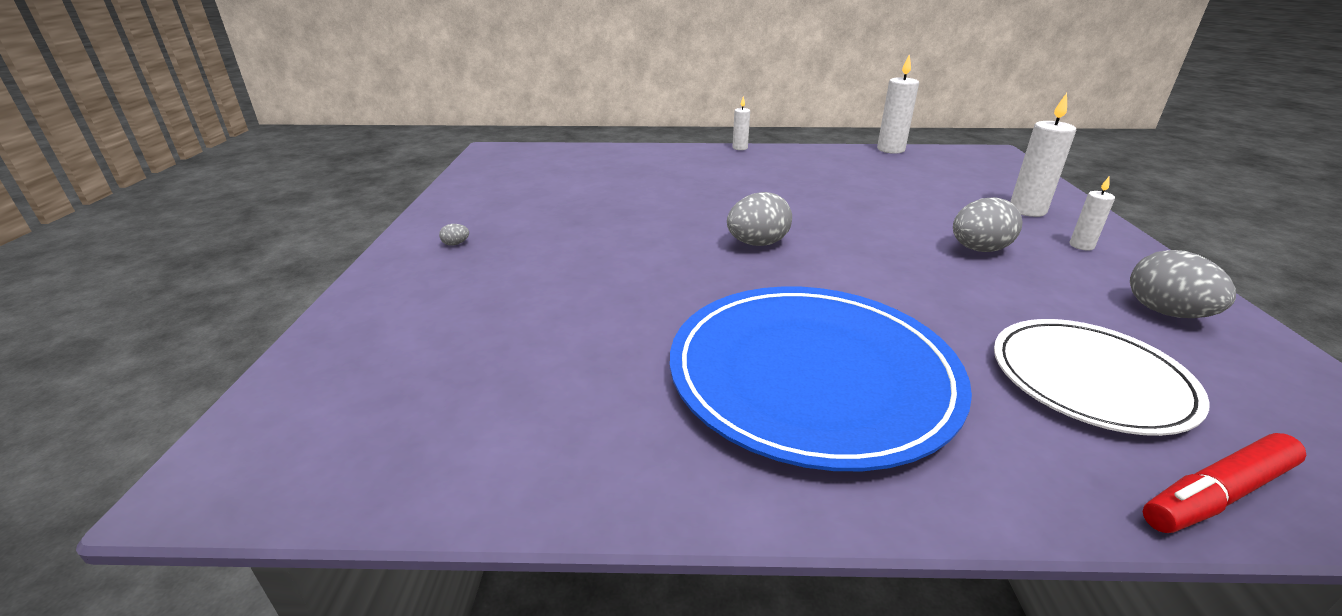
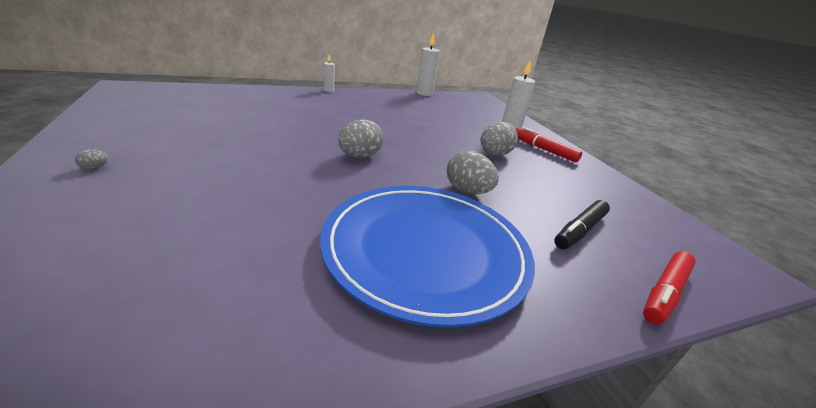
camera: 25 degrees left, 0 degrees up
(1081, 246) = (543, 150): white candle -> red marker
(1090, 379) = (580, 230): white plate -> black marker
(1165, 312) = (596, 186): grey egg -> grey egg (467, 191)

